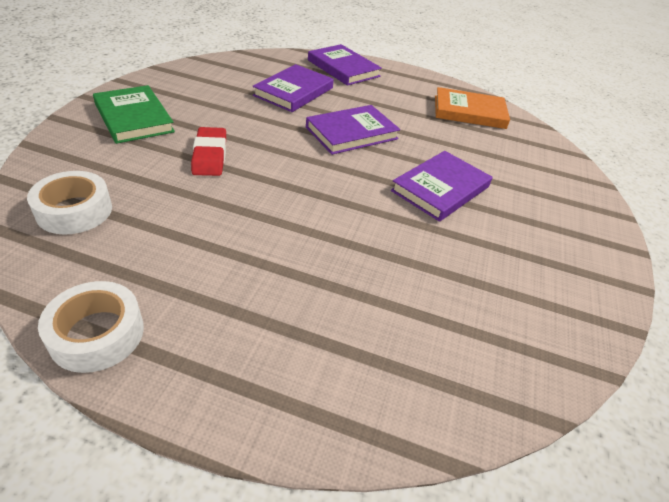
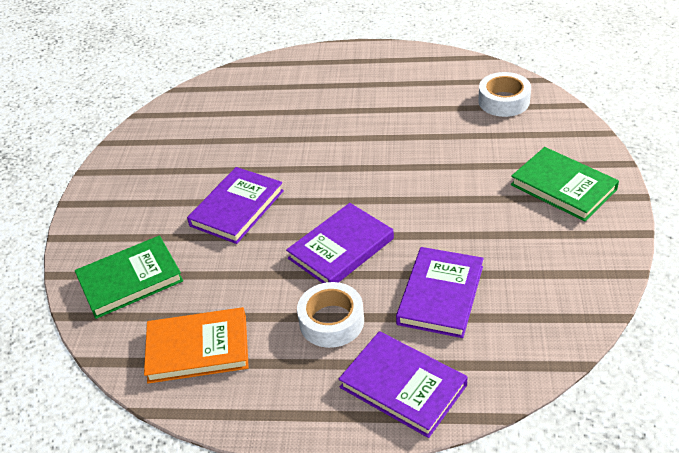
camera: 175 degrees right, 0 degrees up
(97, 334) = (419, 58): white tape -> white tape (331, 321)
(210, 155) = (457, 172): red eraser -> none
(533, 162) = (130, 280): none -> green book

